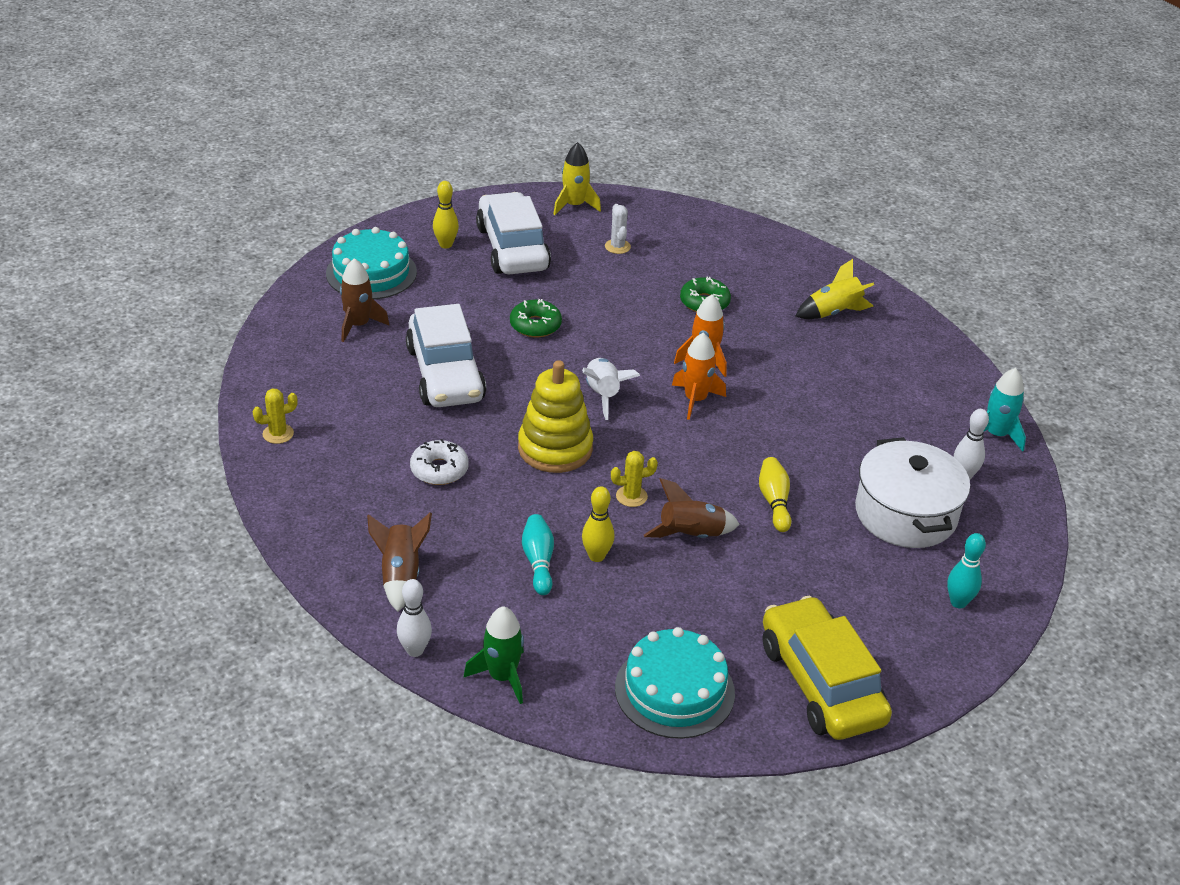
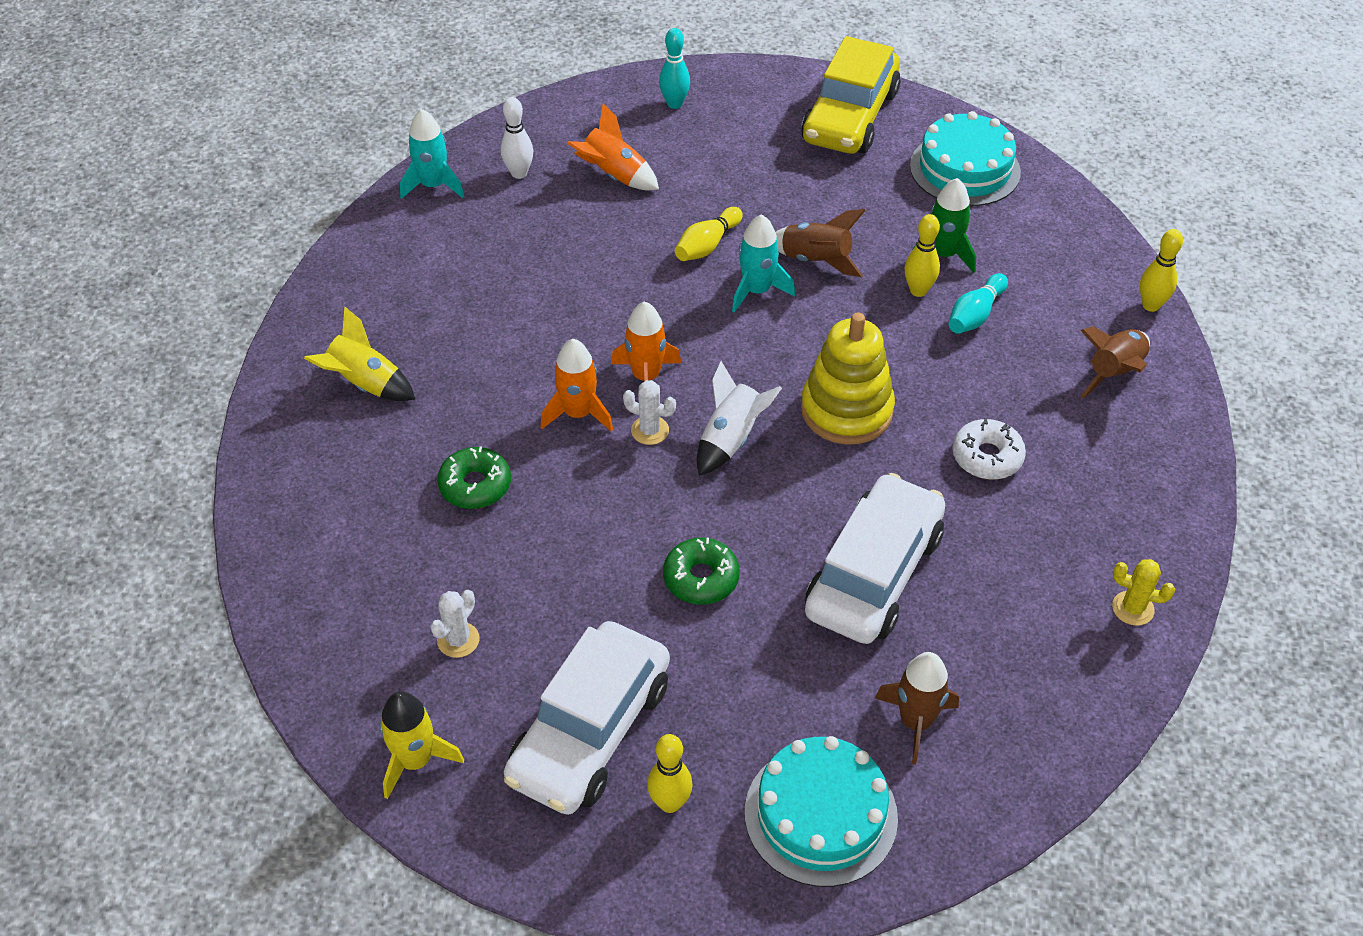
camera: 135 degrees left, 10 degrees up
(415, 650) = (1151, 305): white bowling pin -> yellow bowling pin
(502, 677) = (1093, 248): green rocket -> green rocket (943, 254)
(631, 496) = (827, 322): yellow cactus -> none
(653, 374) = (650, 430): none -> white cactus
(701, 490) = (757, 291): none -> turquoise rocket
(905, 514) = (614, 175): white pot -> orange rocket

